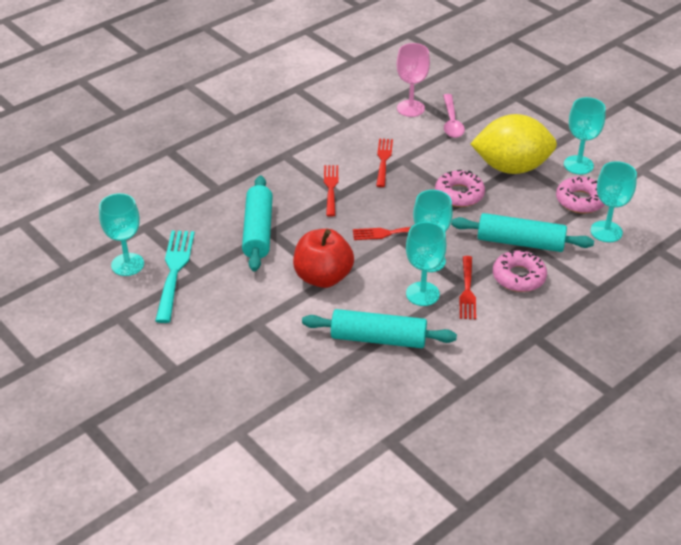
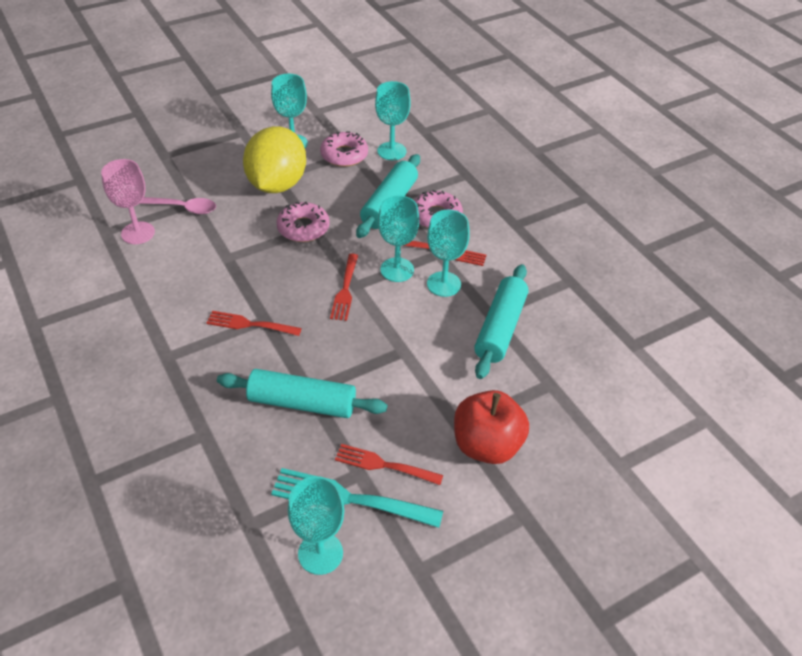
camera: 80 degrees left, 5 degrees up
(323, 277) = (399, 356): red apple -> red apple (487, 445)
(383, 161) = (221, 272): red fork -> red fork (385, 465)

